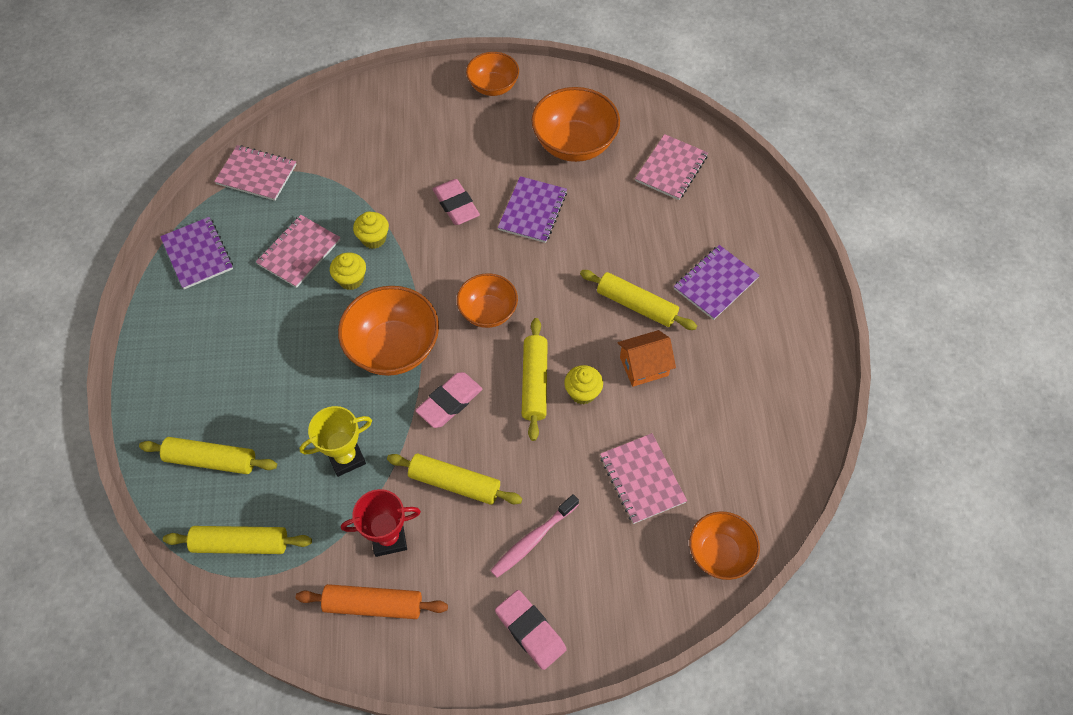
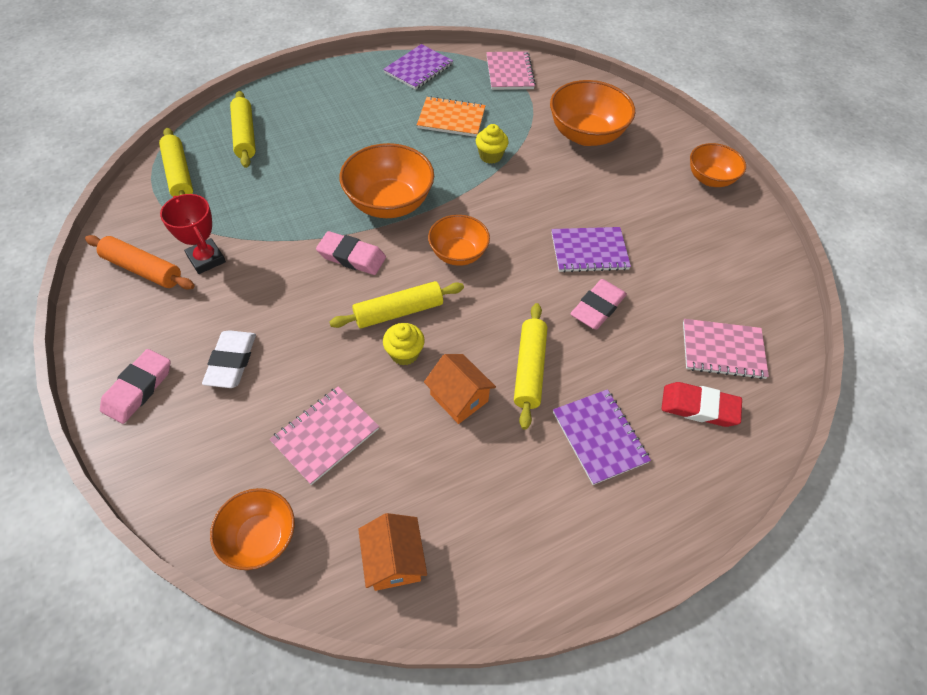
camera: 65 degrees right, 5 degrees down
(299, 252) = (451, 118): pink notebook -> orange notebook
(346, 457) = (273, 208): yellow trophy -> none
(351, 279) = (442, 156): yellow cupcake -> none
(373, 605) = (143, 269): orange rolling pin -> orange rolling pin turned 45 degrees counterclockwise
(455, 483) = (272, 286): yellow rolling pin -> none
(456, 205) = (559, 196): pink eraser -> pink eraser (597, 307)
(533, 540) = (231, 362): pink toothbrush -> white eraser
(574, 144) = (690, 259): orange bowl -> orange bowl (586, 135)
(714, 208) = (699, 407): none -> red eraser
(715, 283) = (599, 437): purple notebook -> purple notebook turned 45 degrees clockwise
(769, 460) = (394, 560): none -> orange house

